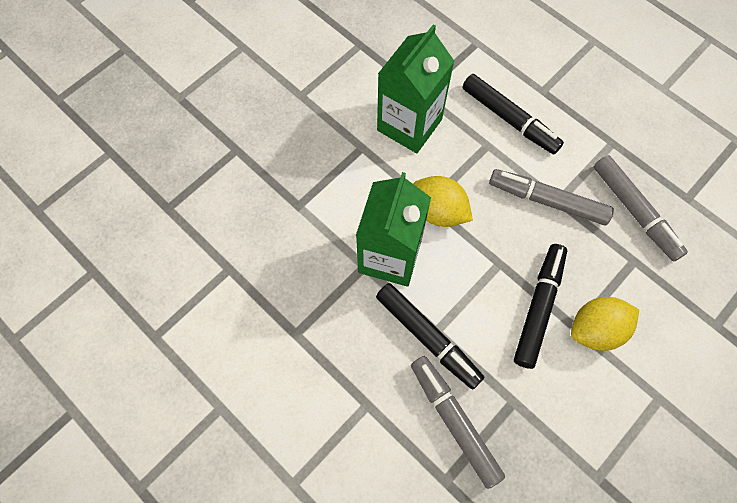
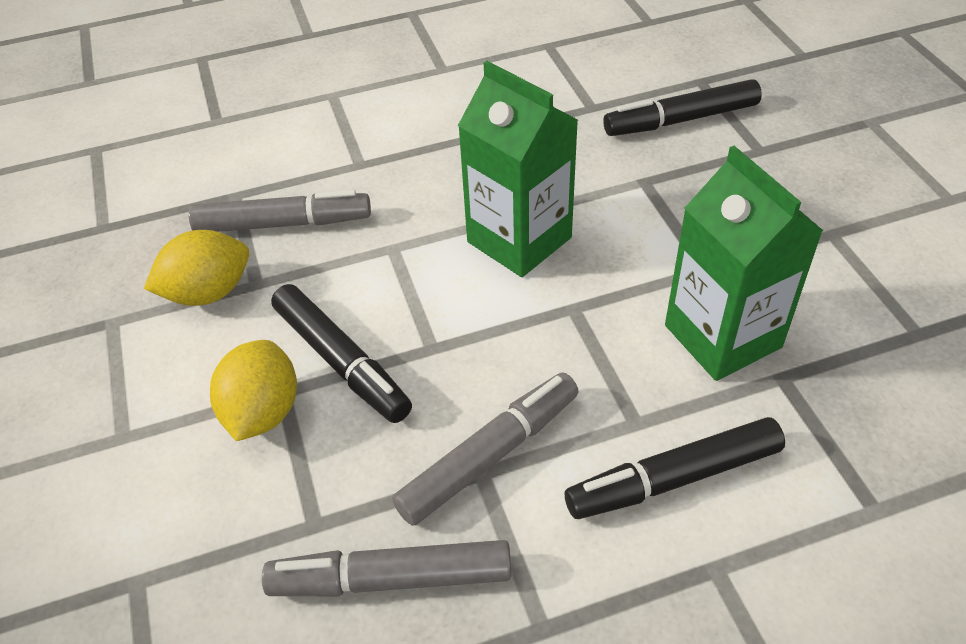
camera: 120 degrees right, 20 degrees down
(427, 337) = (391, 236): black marker -> black marker (681, 120)
(438, 211) = (553, 313): yellow lemon -> yellow lemon (208, 292)

